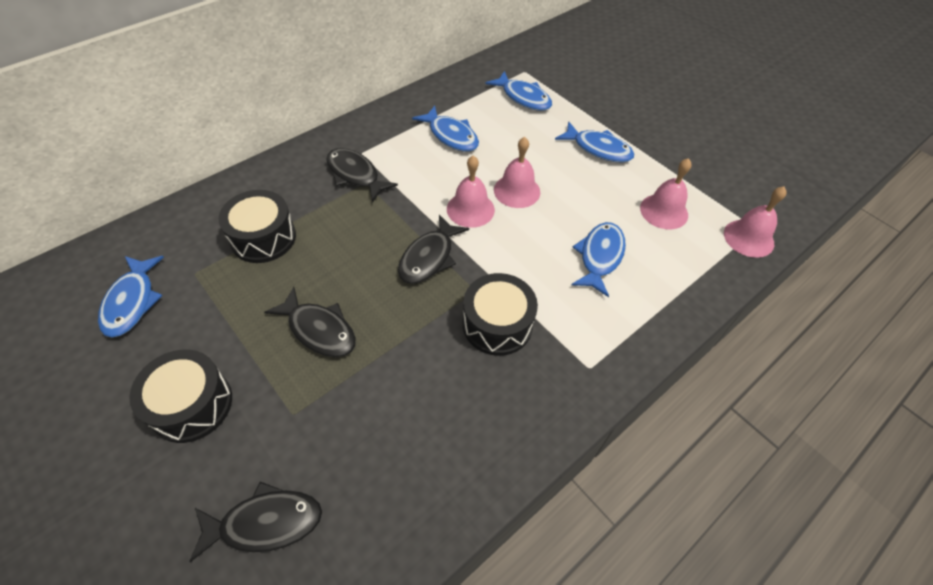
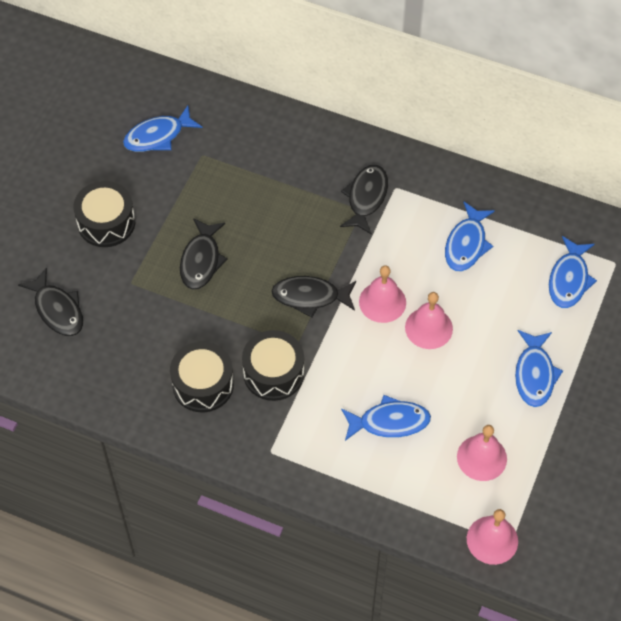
camera: 65 degrees right, 5 degrees up
(263, 238) = (260, 176): black drum -> black drum (203, 384)

